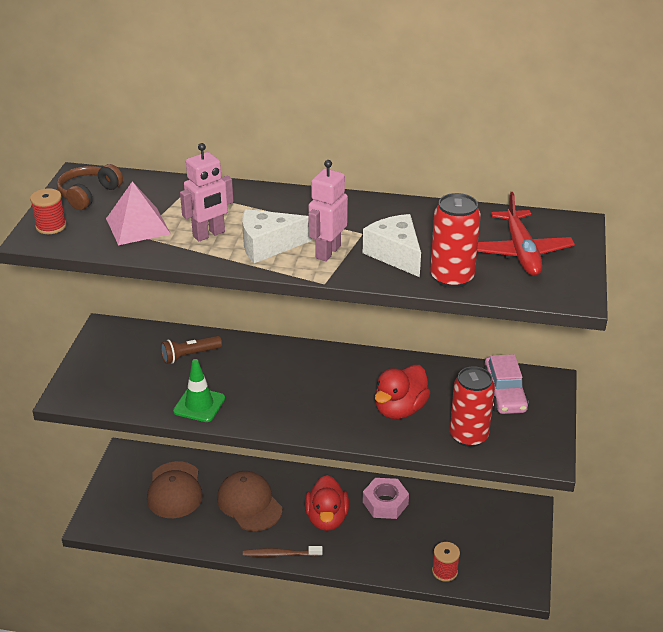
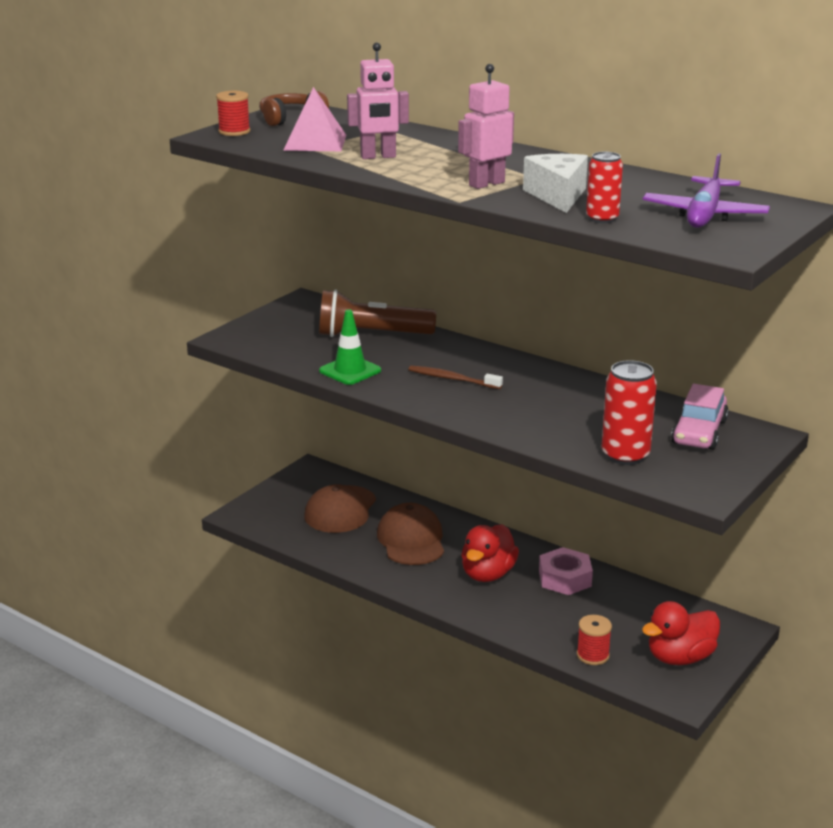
camera: 25 degrees right, 10 degrees down
(189, 355) = (371, 334): brown flashlight -> brown flashlight, size x1.71
(268, 246) = (429, 171): white cheese -> none
(280, 554) = (414, 590): brown toothbrush -> brown toothbrush (452, 379)
(400, 409) = (563, 419): red duck -> red duck (680, 657)
(452, 278) = (602, 218): red can -> red can, size x0.63
(521, 252) = (704, 214): red plane -> purple plane

